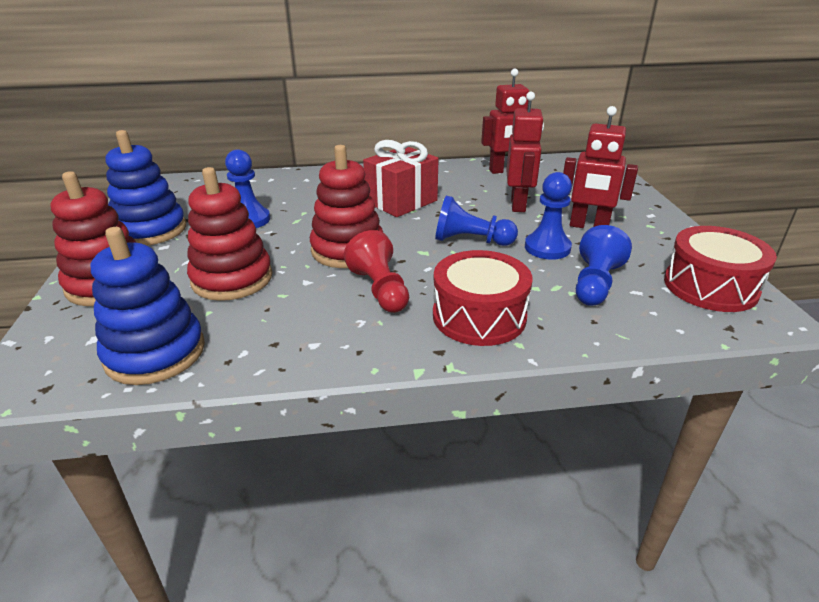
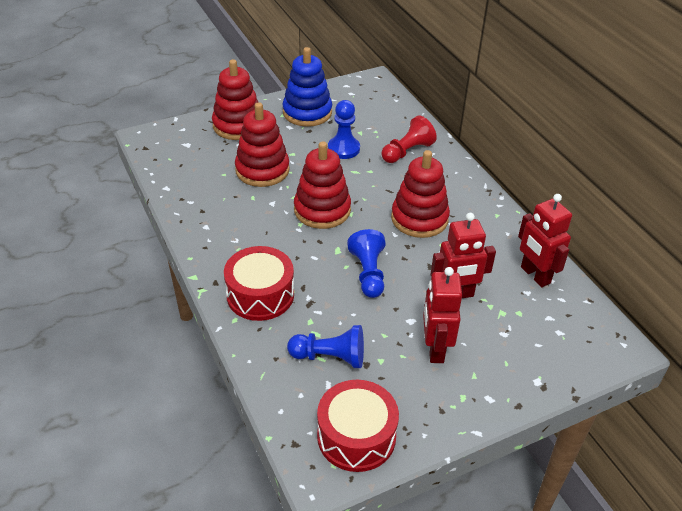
camera: 70 degrees right, 10 degrees up
(155, 353) = (180, 170): blue stacking toy -> none
(380, 289) = (275, 239): red pawn -> red pawn (407, 151)
(401, 201) = (419, 218): red gift -> red stacking toy
(547, 248) = (378, 323): blue pawn -> none

